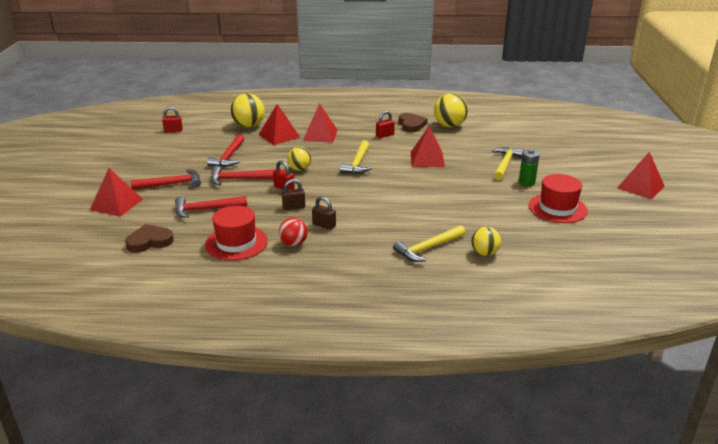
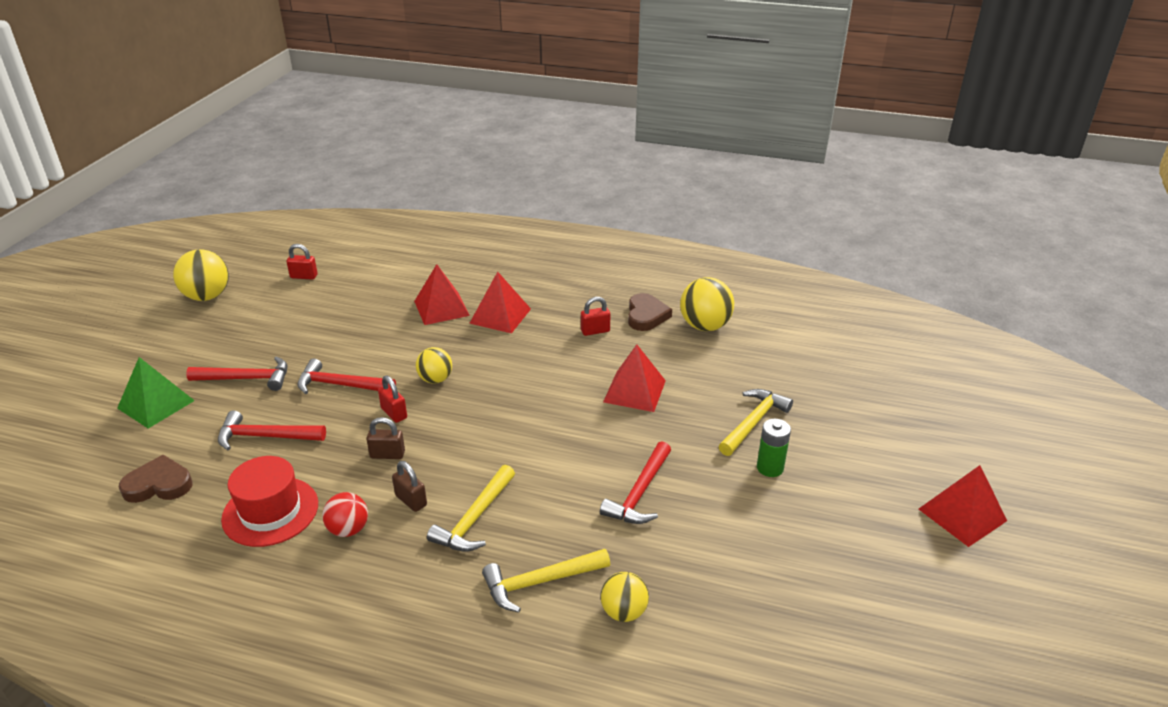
camera: 15 degrees right, 5 degrees up
(116, 204) = (156, 404): red pyramid -> green pyramid
(229, 157) = (351, 339): red hammer -> red hammer (640, 493)
(249, 126) = (409, 282): yellow ball -> yellow ball (207, 296)
(358, 163) = (526, 382): yellow hammer -> yellow hammer (475, 518)
(557, 208) = (793, 536): red hat -> none

